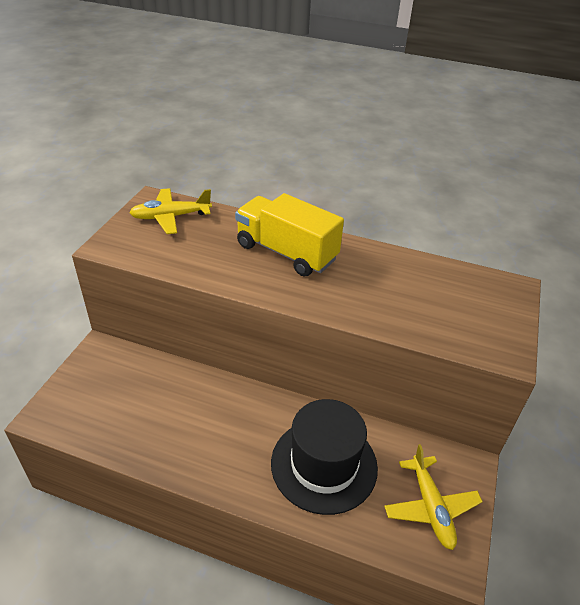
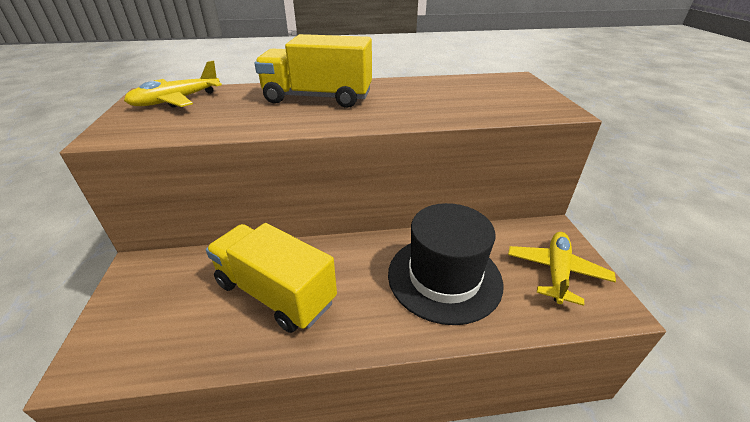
camera: 25 degrees left, 5 degrees down
(184, 416) = (275, 293): none -> yellow truck
(430, 507) = (556, 272): yellow plane -> yellow plane turned 120 degrees counterclockwise

